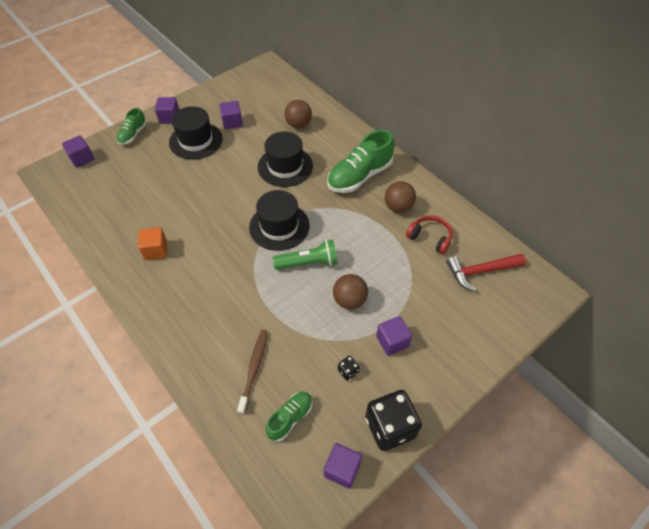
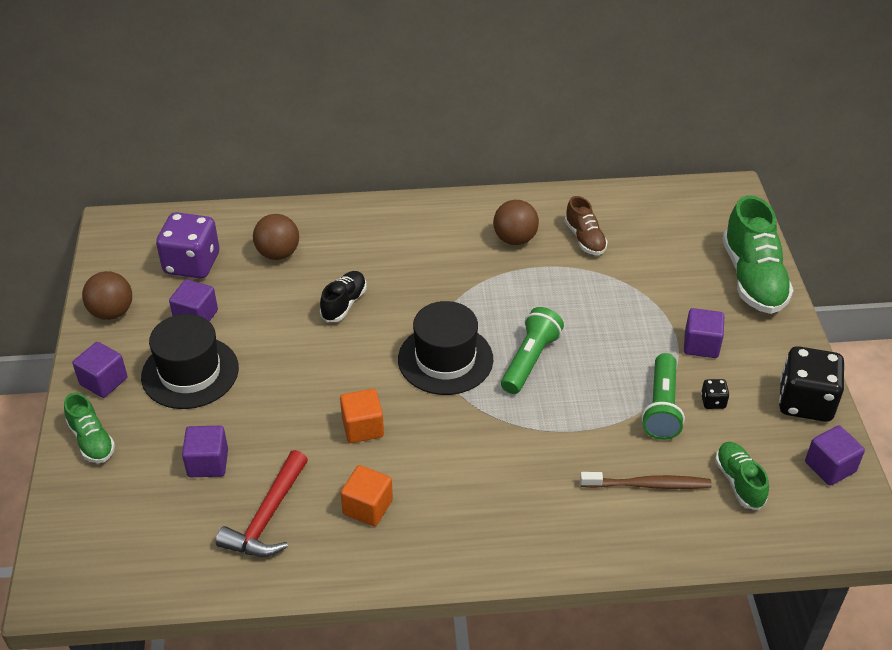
camera: 55 degrees left, 10 degrees down
(82, 159) = (76, 527): purple cube -> purple cube (208, 463)
(206, 220) = (362, 427): none -> orange cube
(254, 369) = (648, 485): brown toothbrush -> brown toothbrush turned 135 degrees clockwise
(265, 101) = (192, 264): none -> purple dice
(285, 166) = (344, 304): black hat -> black shoe
(321, 345) = (661, 407): none -> green flashlight
(349, 300) = (617, 351): brown ball -> brown ball (112, 312)
(359, 176) = (433, 245): green shoe -> green shoe (753, 278)
(430, 238) = (585, 239): red headphones -> brown shoe
(480, 271) = (664, 227): red hammer -> red hammer (267, 517)

